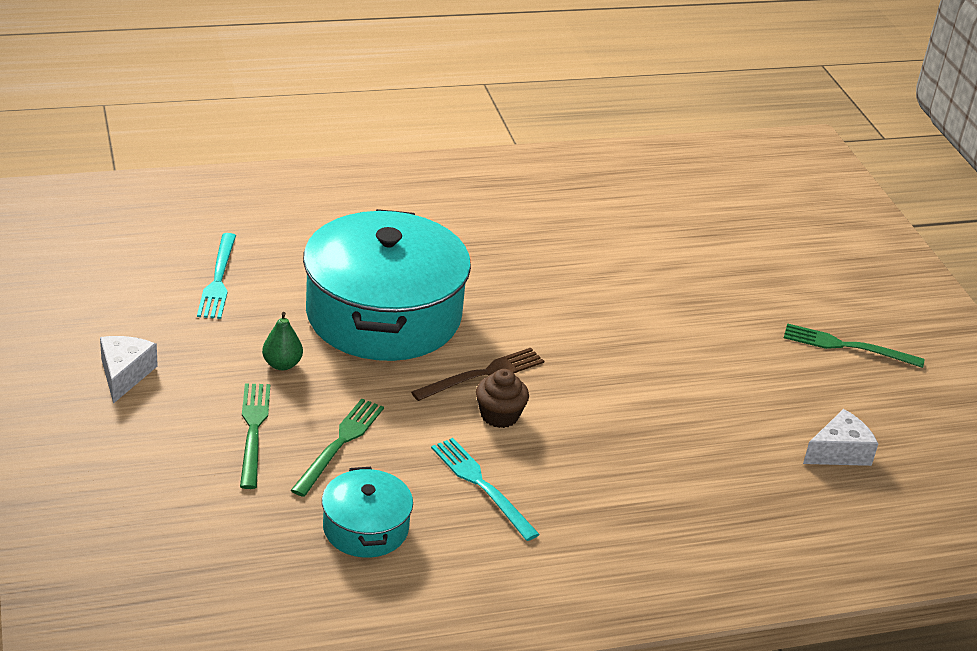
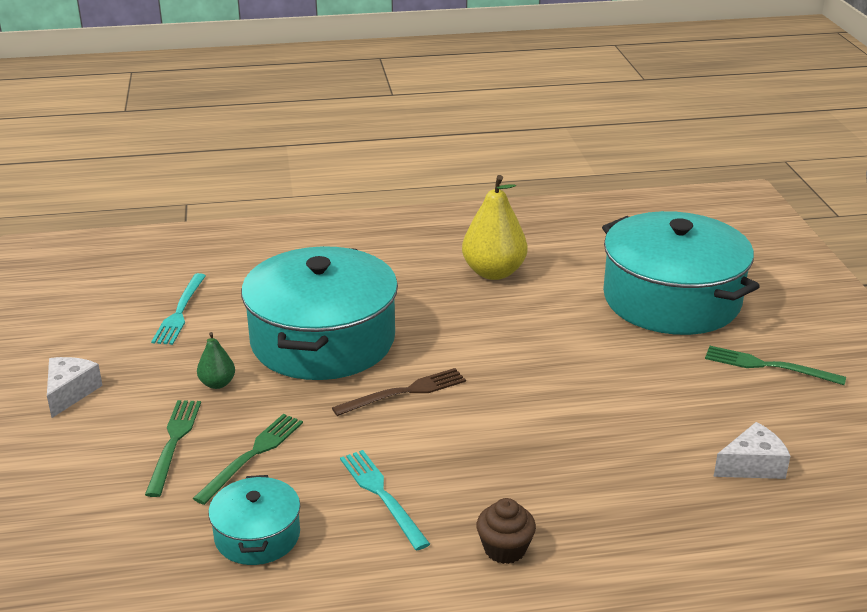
camera: 10 degrees right, 5 degrees down
(499, 415) = (413, 429): brown cupcake -> brown cupcake (505, 549)
(552, 235) = (493, 272): none -> yellow pear
(743, 270) = (671, 299): none -> turquoise pot

